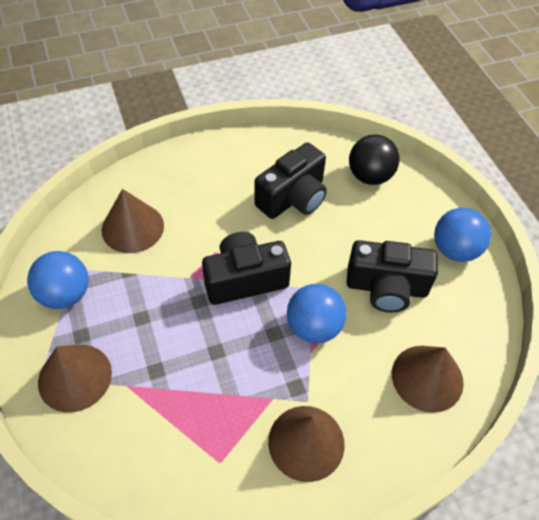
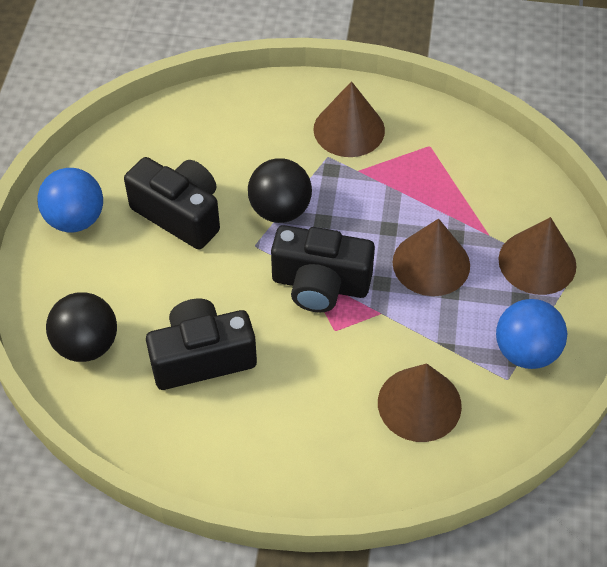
camera: 150 degrees left, 0 degrees up
(314, 327) = (280, 210): blue ball -> black ball
(427, 378) = (209, 129): brown cone -> brown cone (431, 263)

